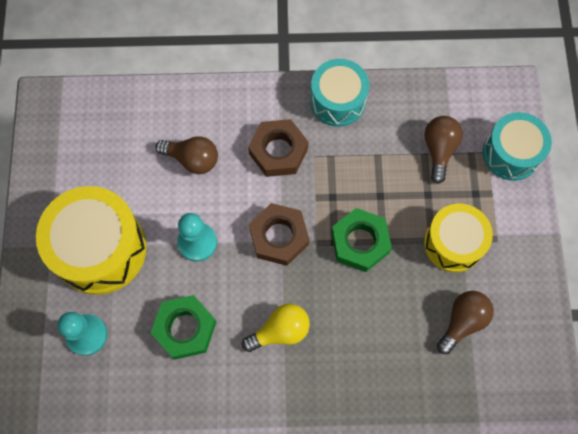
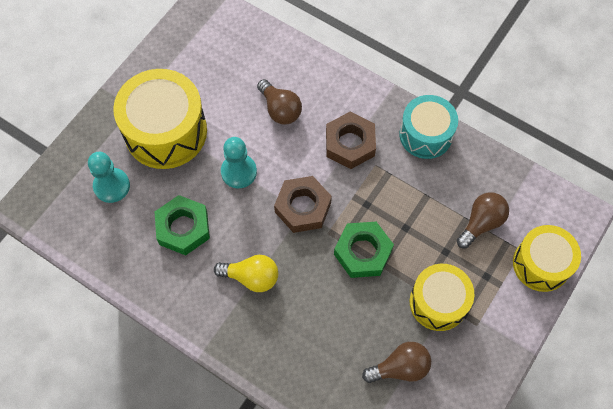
camera: 35 degrees right, 5 degrees down
(511, 153) = (541, 264): turquoise drum -> yellow drum

